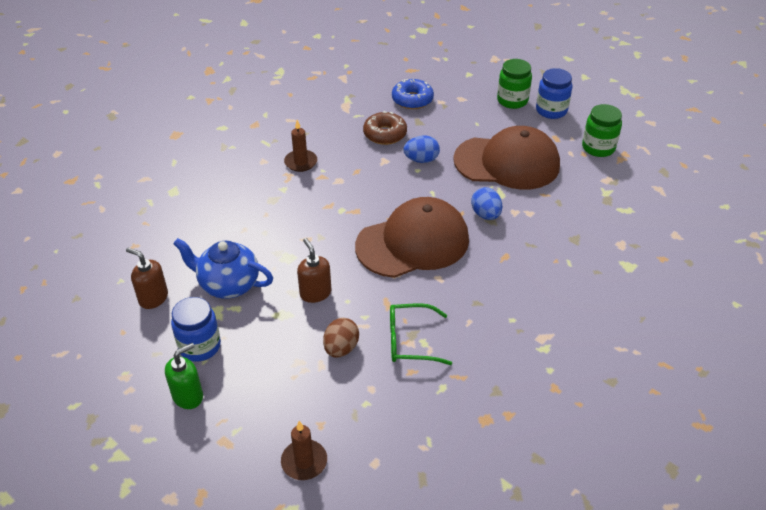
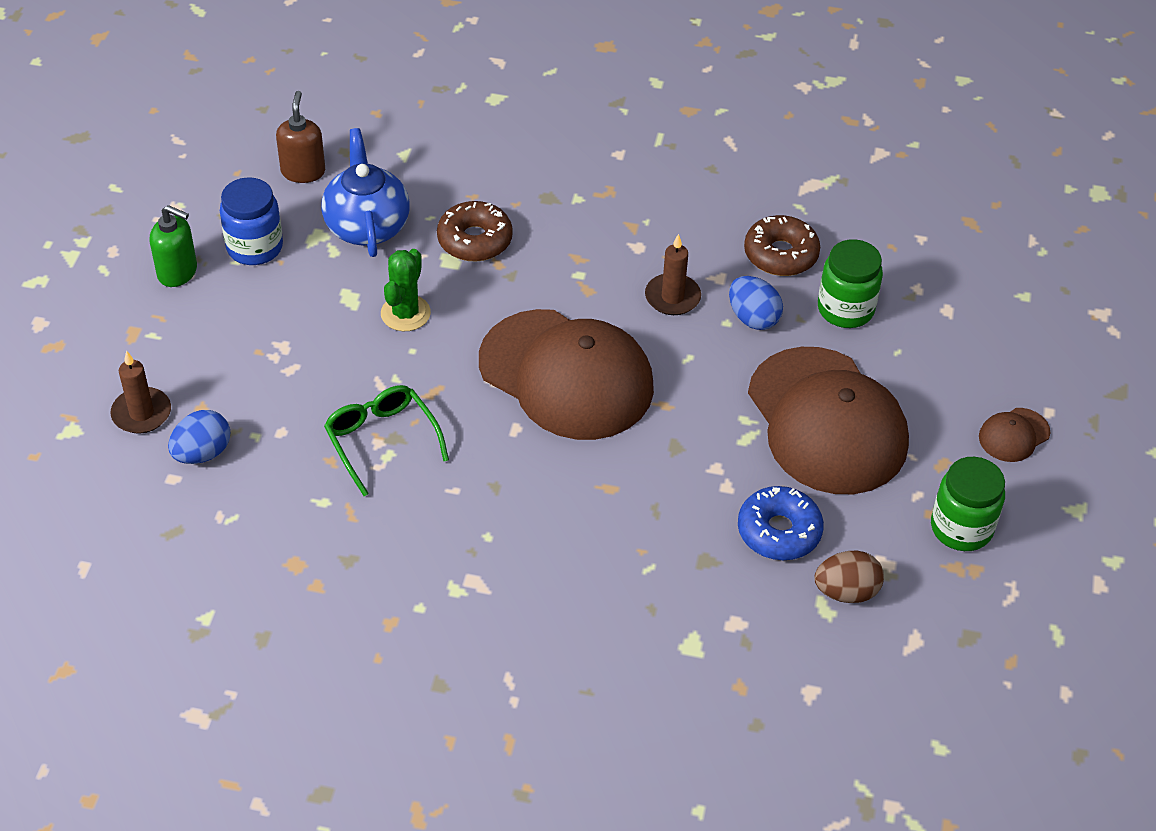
camera: 60 degrees right, 5 degrees up
(280, 241) = (475, 240): none -> brown donut
(301, 162) = (645, 192): brown candle -> brown candle (672, 297)
(315, 293) = (405, 313): brown soap dispenser -> green cactus
(341, 348) = (328, 377): brown egg -> brown egg (846, 592)
(412, 100) = (892, 253): blue donut -> blue donut (779, 531)
(485, 215) = (684, 436): blue egg -> blue egg (202, 453)
(512, 100) = (997, 375): green jar -> green jar (845, 309)
(551, 110) = (1014, 435): blue jar -> brown cap

